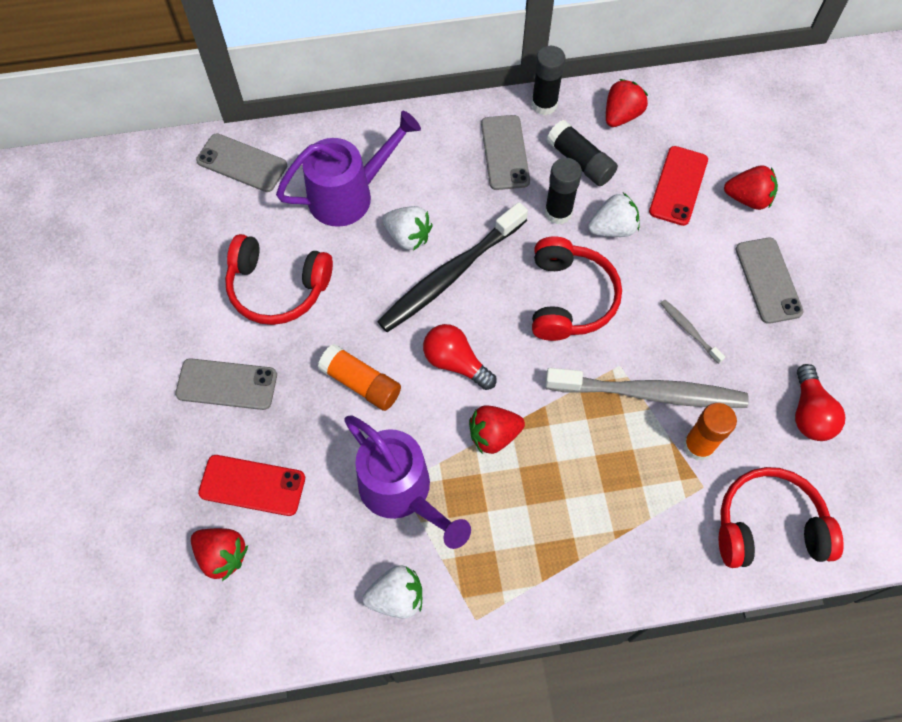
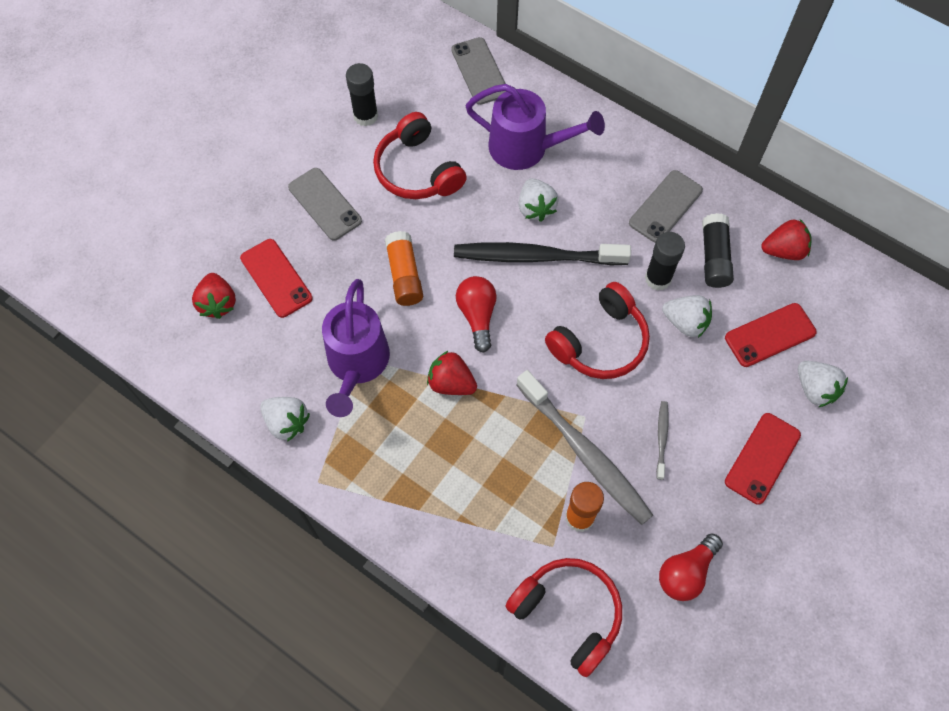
camera: 45 degrees right, 0 degrees up
(544, 104) = (732, 196): black glue stick -> black glue stick (365, 116)
(748, 198) = (815, 389): red strawberry -> white strawberry
(768, 280) = (762, 458): grey phone -> red phone

